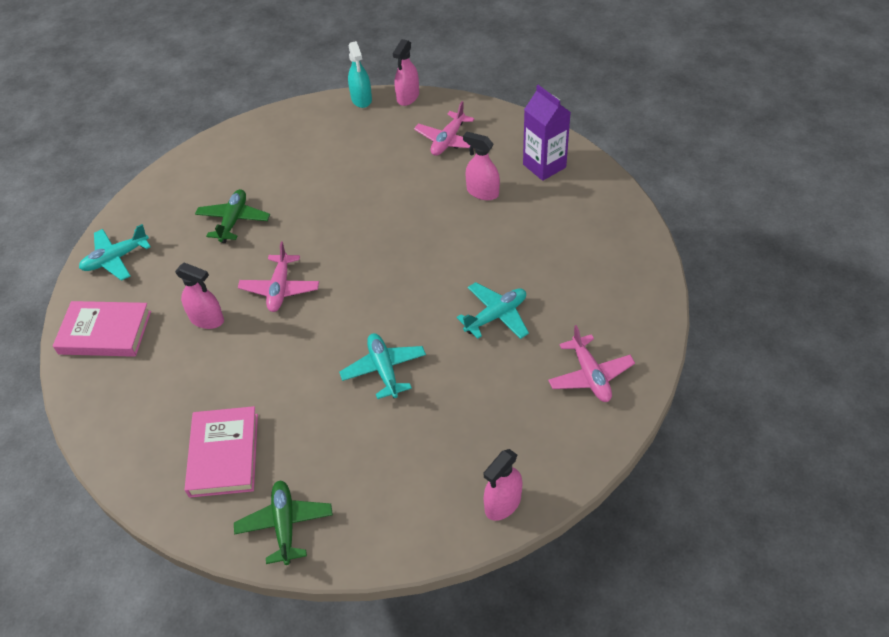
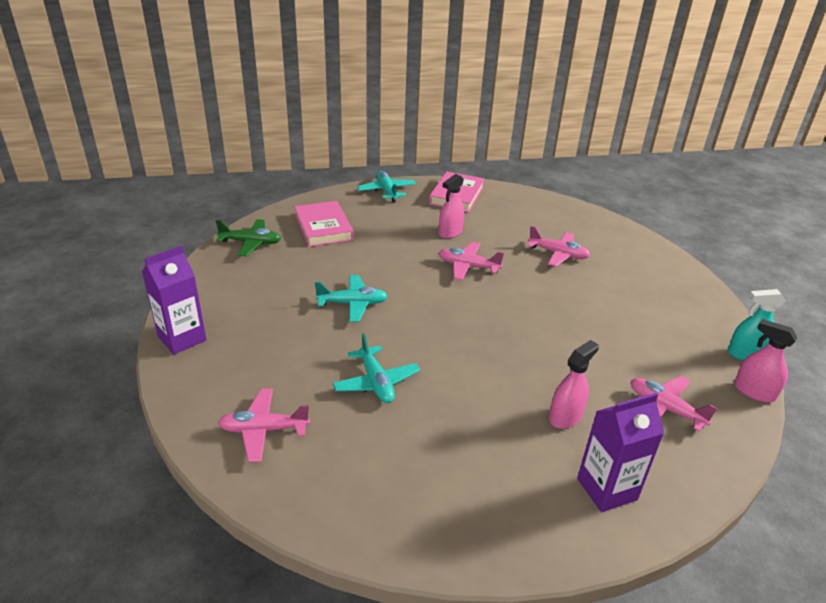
camera: 100 degrees right, 15 degrees down
(116, 259) = (529, 203): turquoise plane -> turquoise plane (387, 191)
(224, 454) = (323, 227): pink book -> pink book turned 60 degrees clockwise
(233, 221) = (558, 254): green plane -> pink plane
(503, 503) = (182, 338): pink spray bottle -> purple carton

